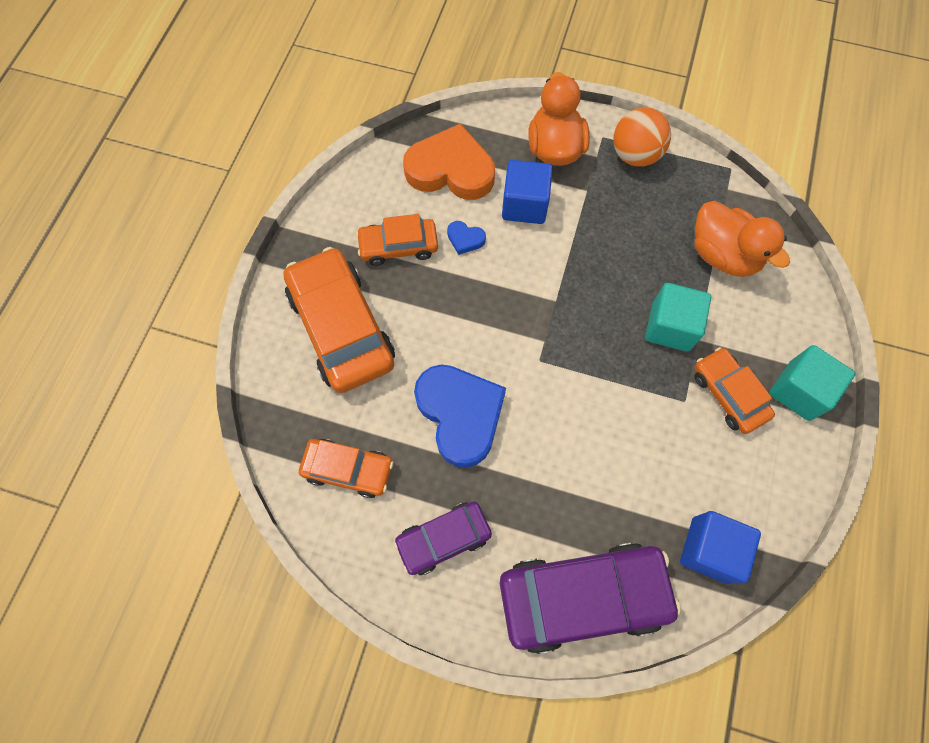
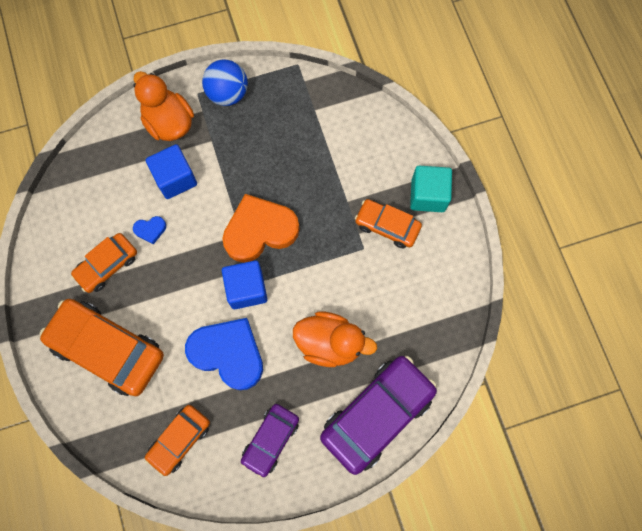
camera: 35 degrees left, 5 degrees up
(348, 469) = (179, 440): orange car -> orange car turned 150 degrees clockwise
(451, 170) = (106, 185): orange heart -> orange heart (260, 231)
(635, 155) = (228, 94): orange ball -> blue ball
(670, 327) = (325, 204): turquoise cube -> none
(709, 550) = (433, 333): blue cube -> blue cube (246, 289)
(722, 255) = (329, 132): orange duck -> orange duck (330, 343)

